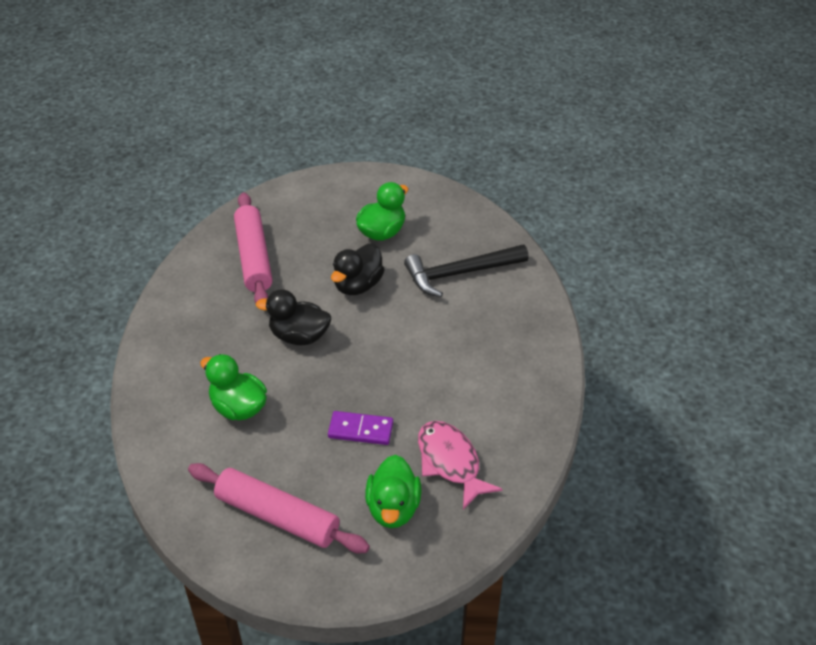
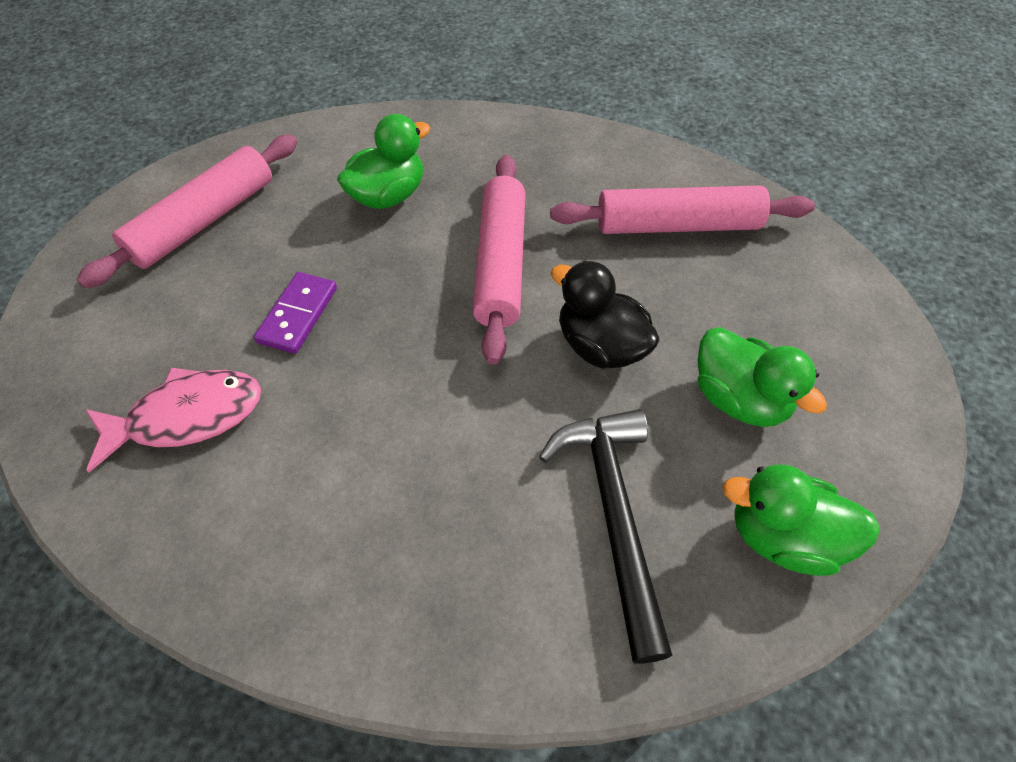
camera: 100 degrees right, 10 degrees up
(299, 336) = (500, 264): black duck -> pink rolling pin
(393, 508) = (149, 335): green duck -> green duck (782, 536)

